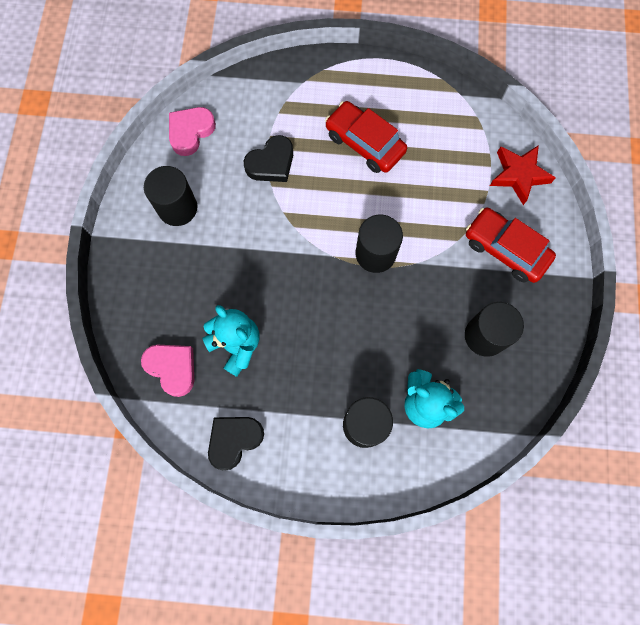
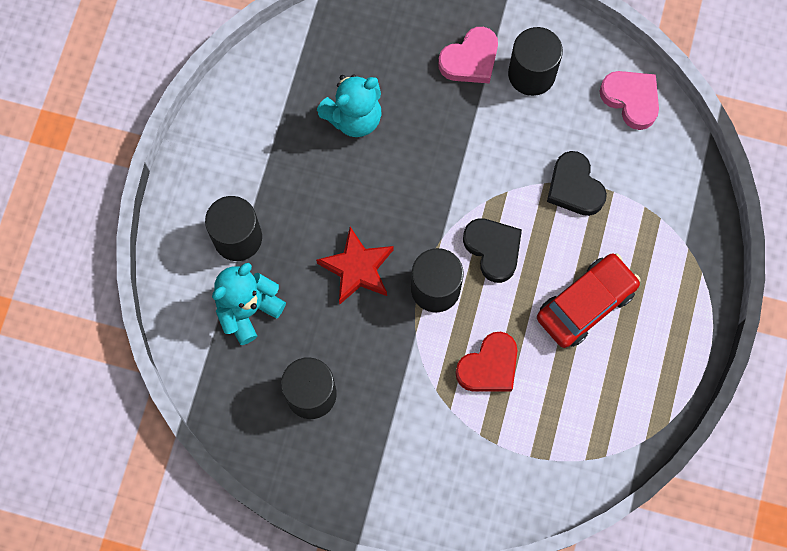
camera: 100 degrees right, 0 degrees up
(172, 368) = (341, 48): pink heart -> pink heart (470, 60)
(234, 440) = (250, 101): black heart -> black heart (493, 249)
(429, 204) = (489, 366): none -> red heart
(505, 249) = (414, 445): red car -> none
(519, 175) = (512, 489): red star -> red star (357, 268)

